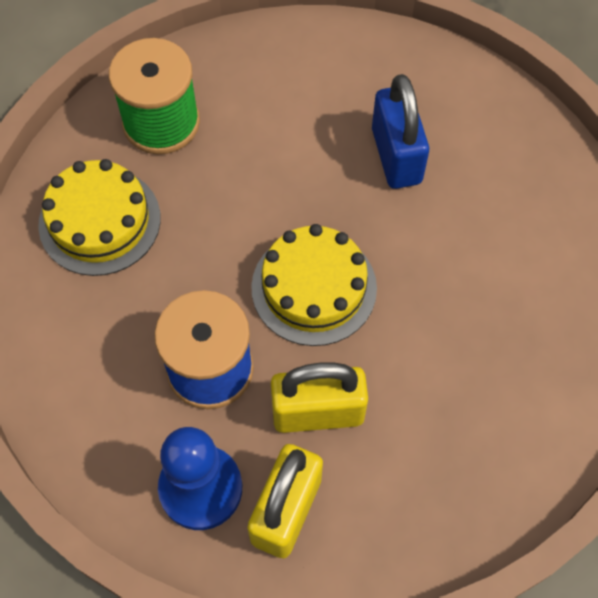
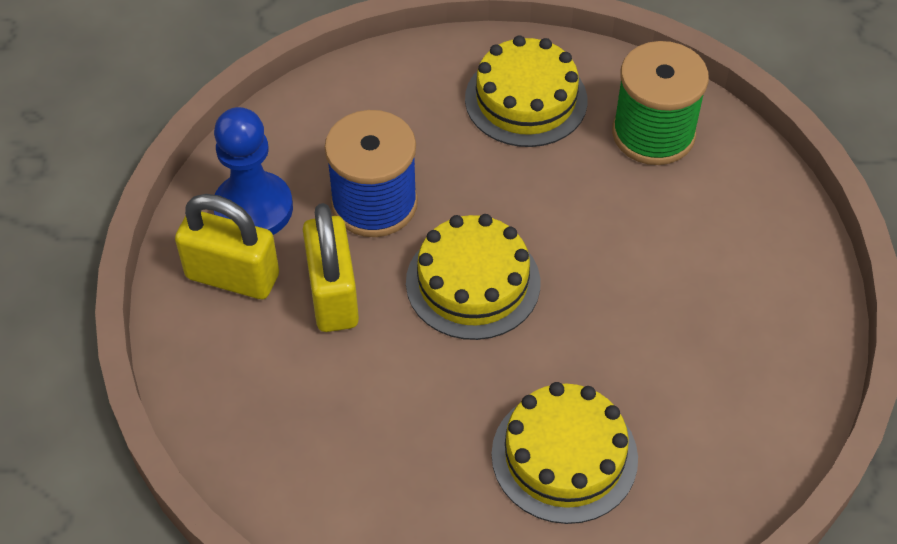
camera: 85 degrees right, 10 degrees down
(396, 156) = (654, 351): blue padlock -> none
(495, 234) = (564, 456): none -> yellow cake

